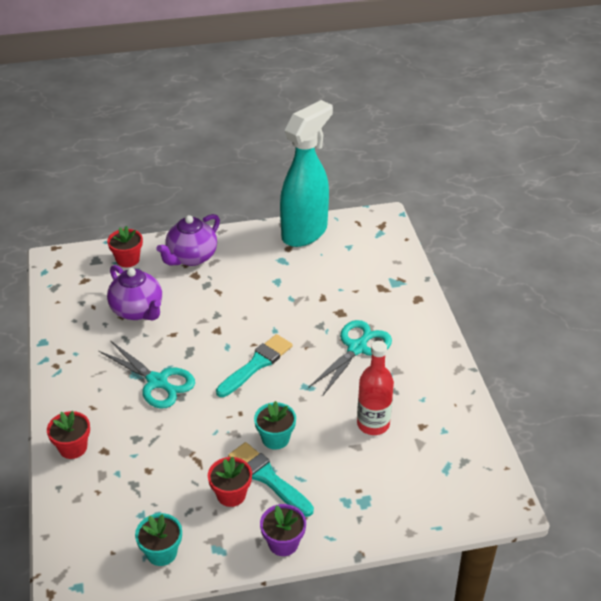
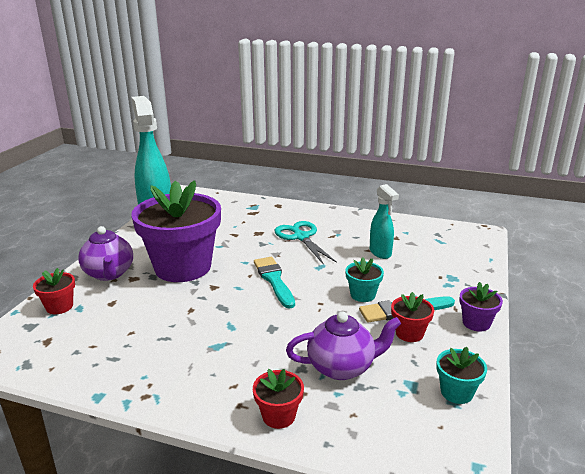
camera: 60 degrees left, 15 degrees down
(137, 310) = (135, 320): purple teapot -> purple teapot (342, 367)
(157, 382) = (241, 335): turquoise scissors -> none
(234, 295) = (183, 267): none -> purple flower pot
(373, 424) = (380, 253): red bottle -> turquoise spray bottle

